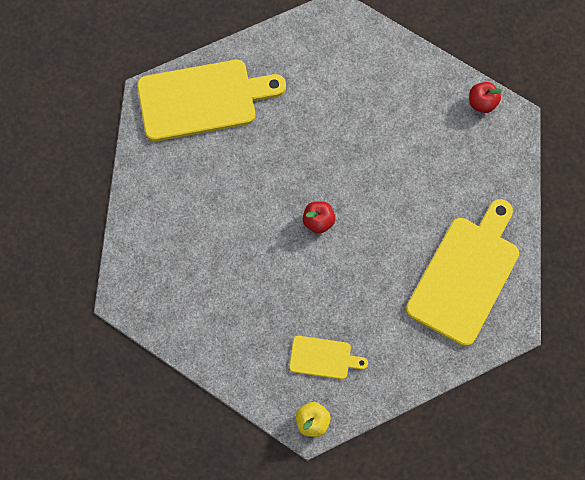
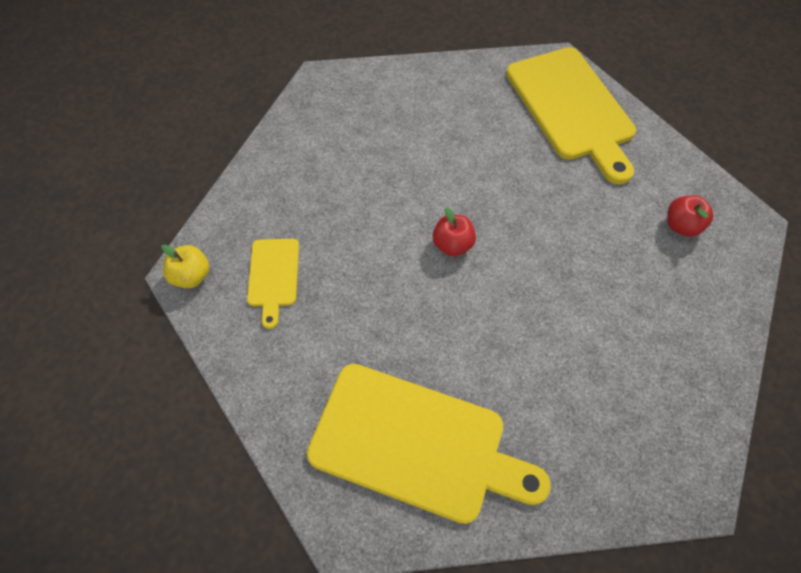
camera: 80 degrees right, 10 degrees down
(482, 103) = (701, 435): red apple -> red apple (681, 226)

